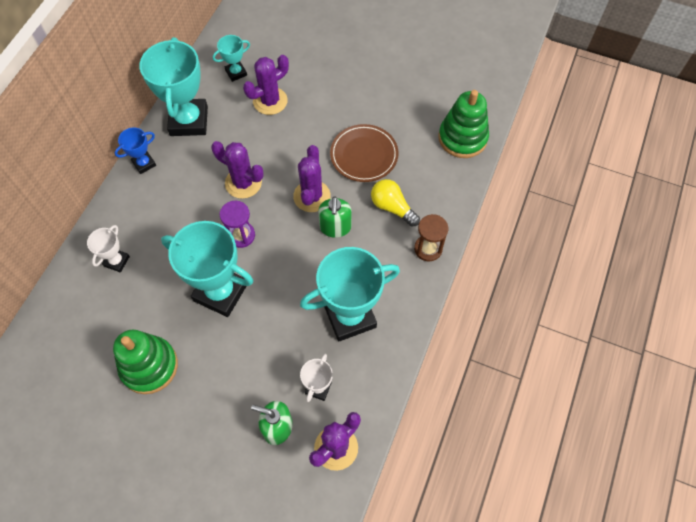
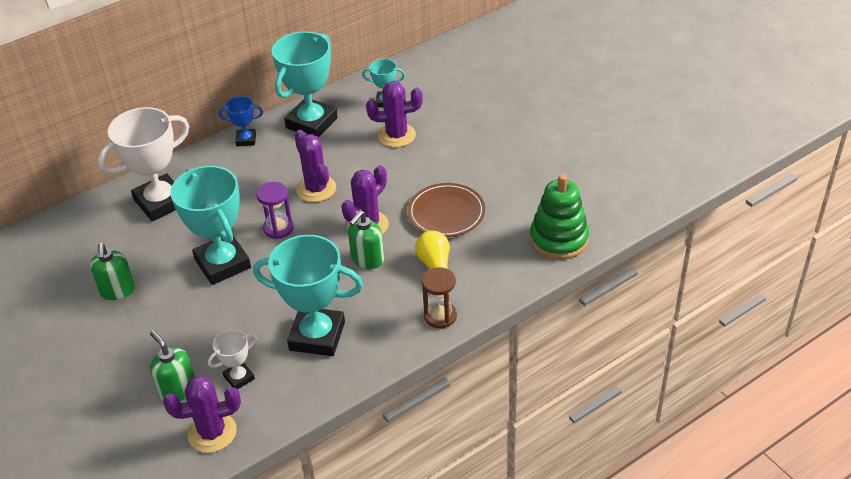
camera: 35 degrees right, 20 degrees down
(116, 261) = (161, 202): white trophy -> white trophy, size x2.06
(149, 366) = (117, 290): green stacking toy -> green soap dispenser

